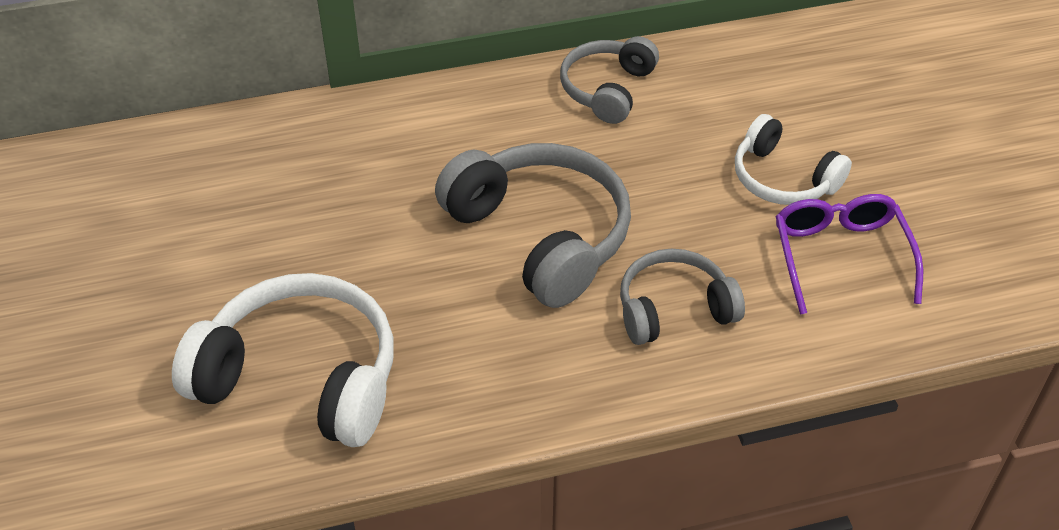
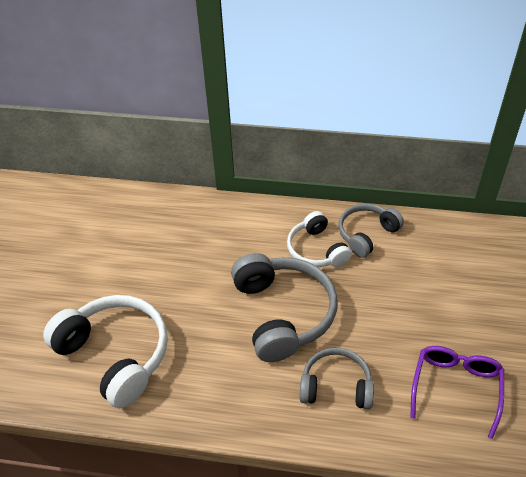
camera: 25 degrees right, 0 degrees up
(783, 178) = (445, 324): white headphones -> white headphones (316, 250)

